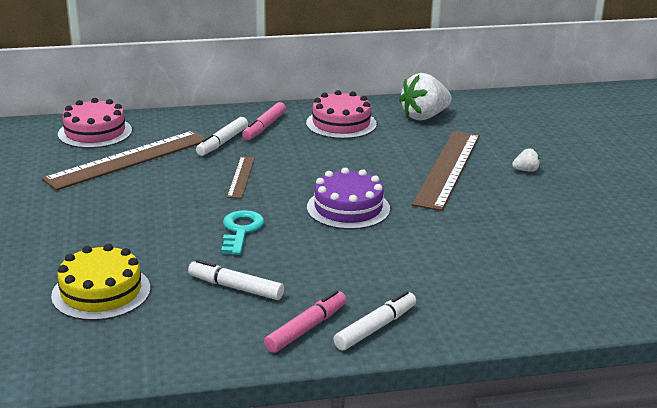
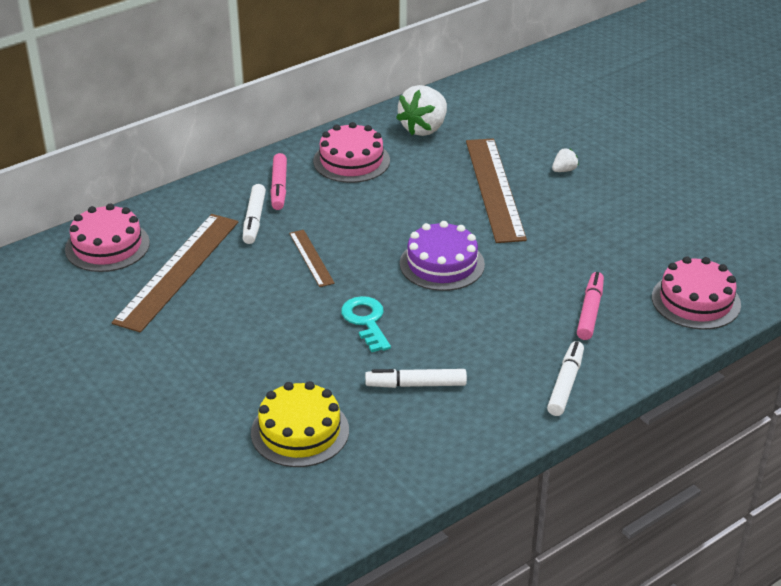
camera: 25 degrees left, 10 degrees up
(306, 328) = (510, 405): pink marker -> pink marker (590, 311)
(572, 298) = (696, 301): none -> pink cake

